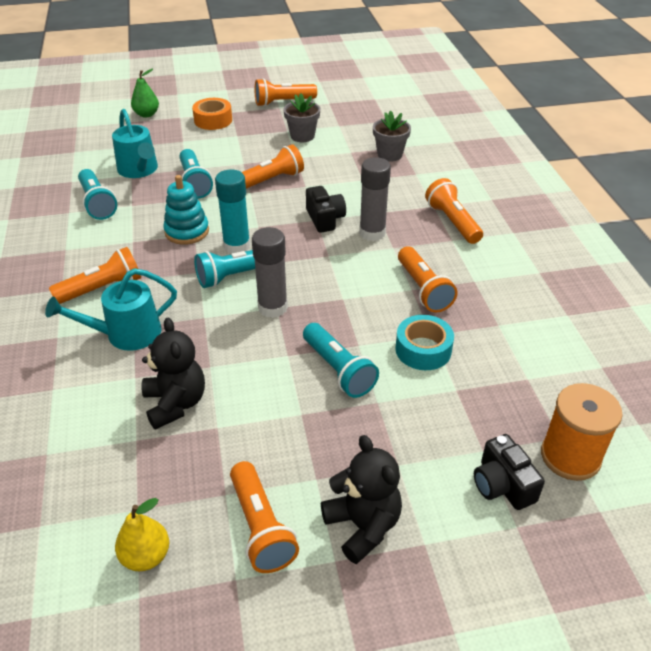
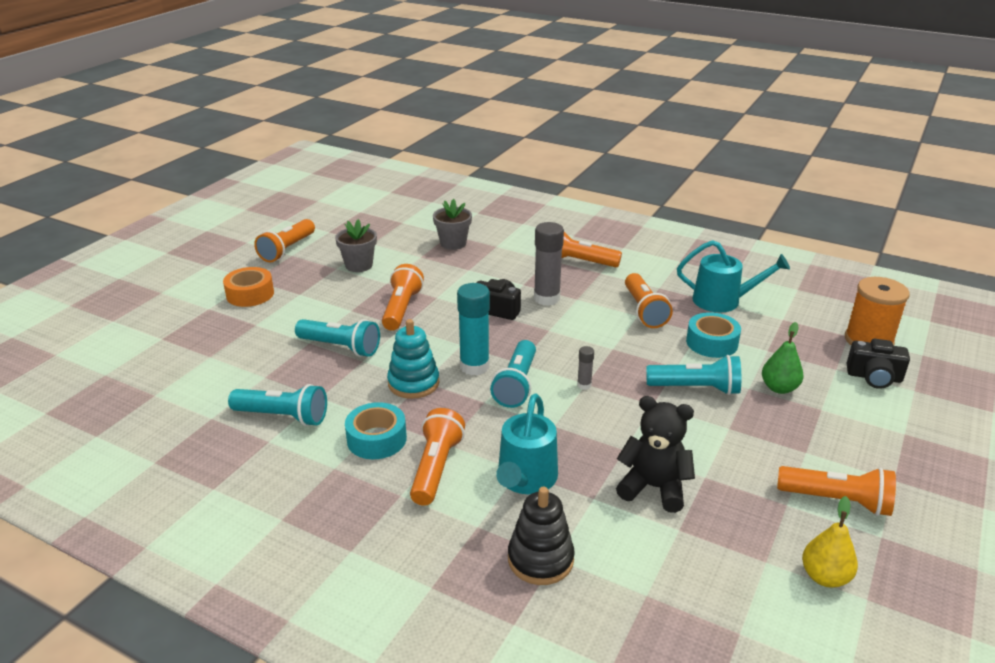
camera: 50 degrees left, 10 degrees down
(45, 382) = (540, 559): none -> black stacking toy
(109, 249) = (376, 439): none -> turquoise tape
(139, 170) = (264, 368): turquoise watering can -> turquoise watering can (722, 301)
(146, 114) = (167, 324): green pear -> green pear (779, 388)
(272, 307) = (584, 385): grey glue stick -> grey glue stick, size x0.47
(363, 526) = (869, 452): black teddy bear -> none
(423, 289) = (644, 311): orange flashlight -> orange flashlight turned 60 degrees clockwise

